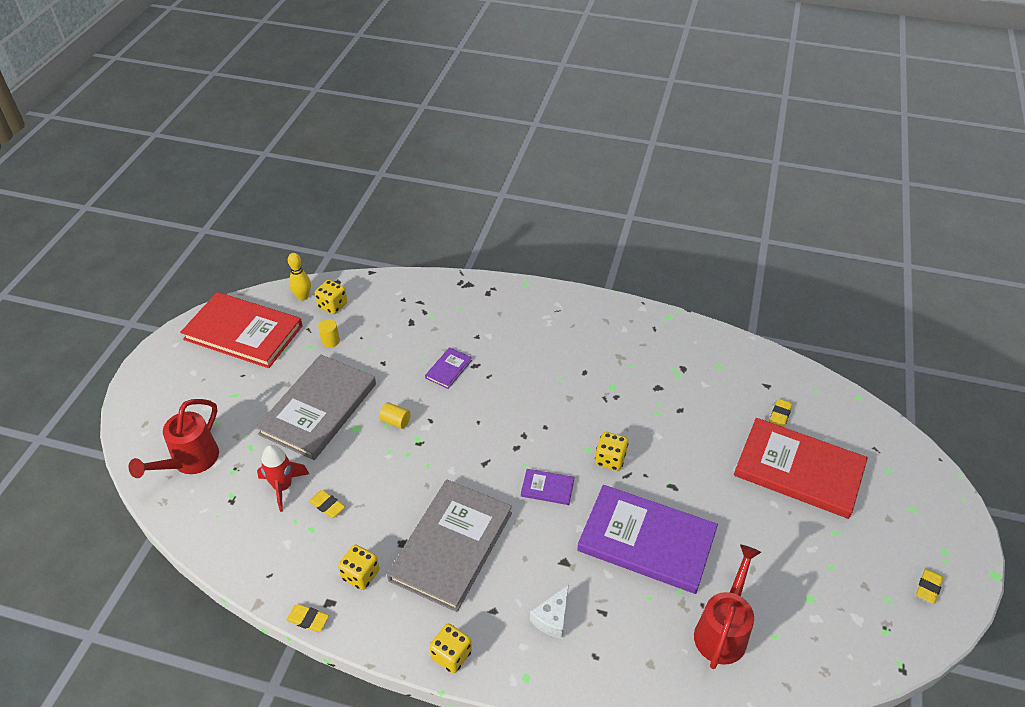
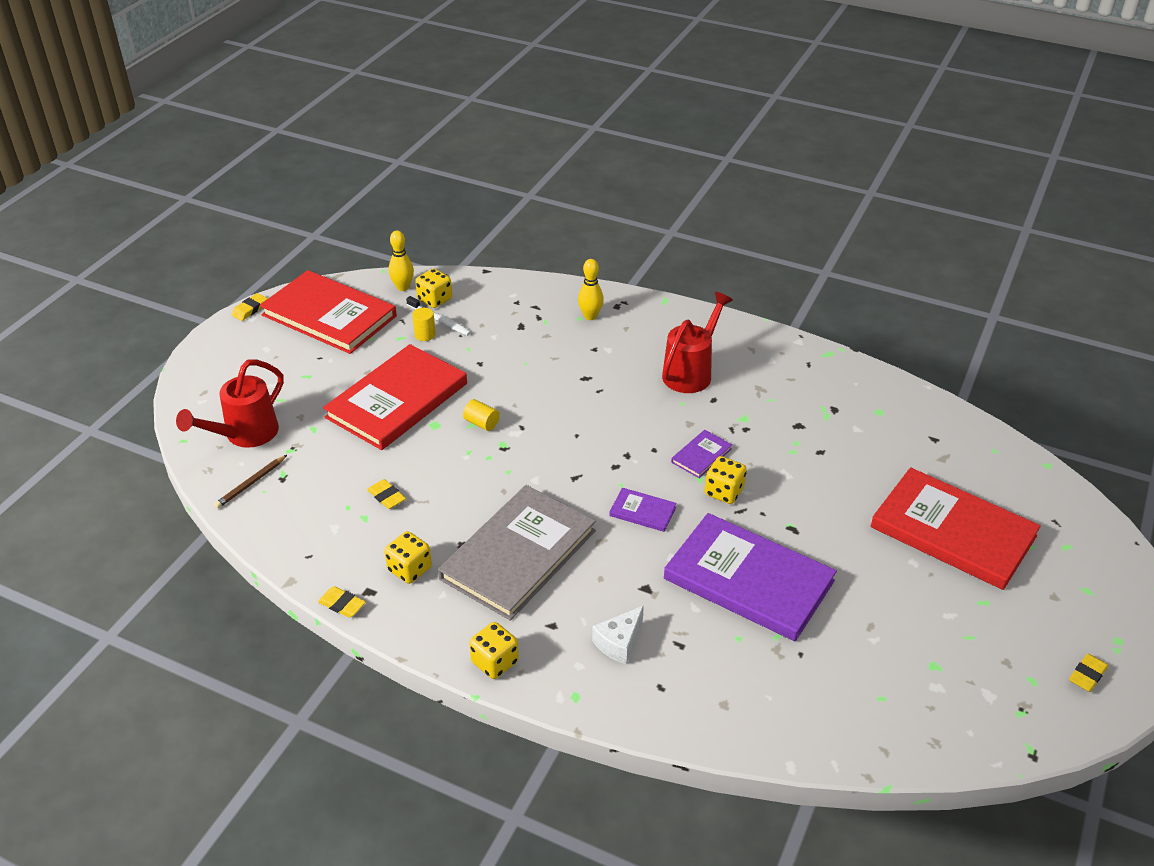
camera: 10 degrees right, 5 degrees down
(204, 510) = (251, 483): none -> brown pencil
(283, 487) = (341, 472): red rocket -> none
(318, 409) = (397, 400): grey book -> red book
(341, 325) = (440, 320): none -> white toothbrush
(448, 369) = (554, 378): purple book -> purple book (701, 455)
(467, 305) = (590, 316): none -> yellow bowling pin
(722, 631) = (819, 683): red watering can -> red watering can (691, 372)
(779, 416) = (942, 473): yellow eraser -> yellow eraser (250, 309)

